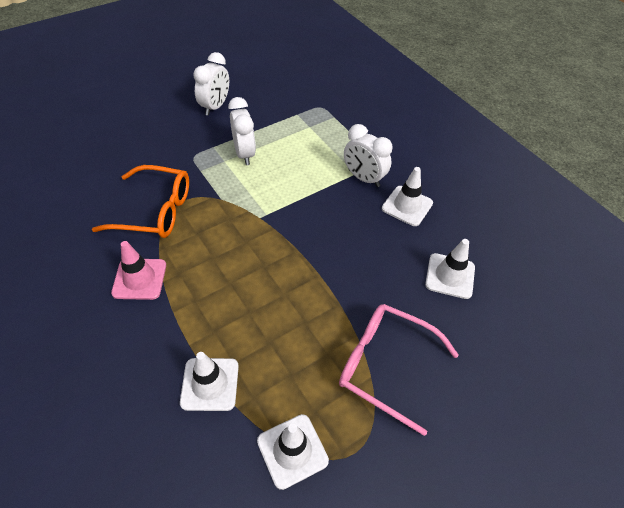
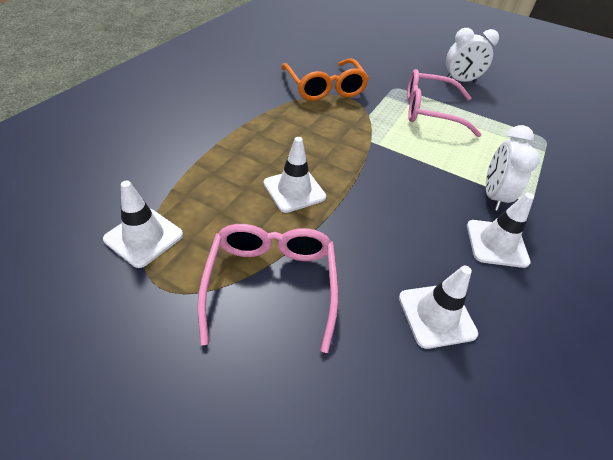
camera: 60 degrees right, 5 degrees down
(139, 279) = (258, 101): pink traffic cone -> none
(210, 384) = (186, 166): white traffic cone -> white traffic cone (294, 190)
(244, 154) = (429, 111): white clock -> pink glasses

